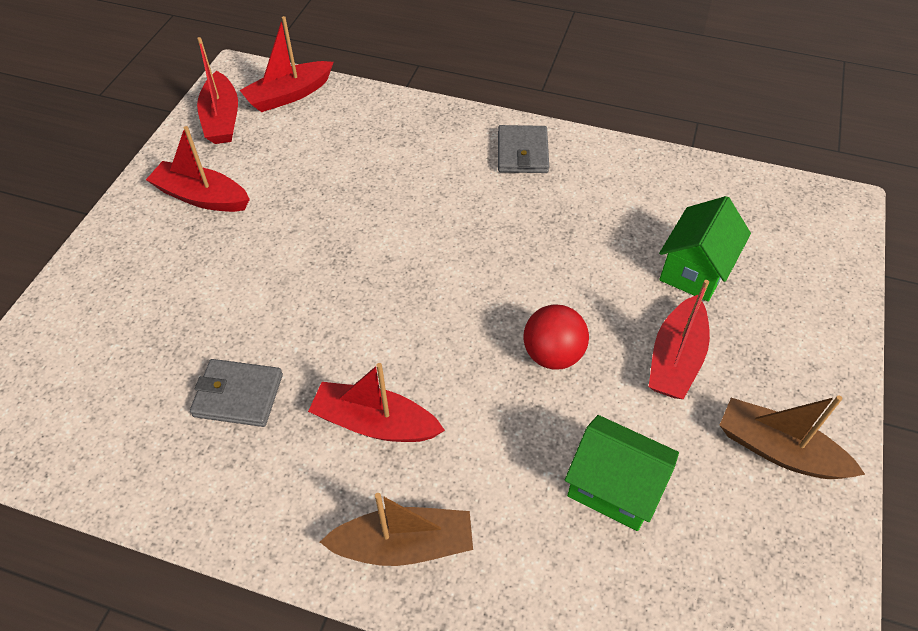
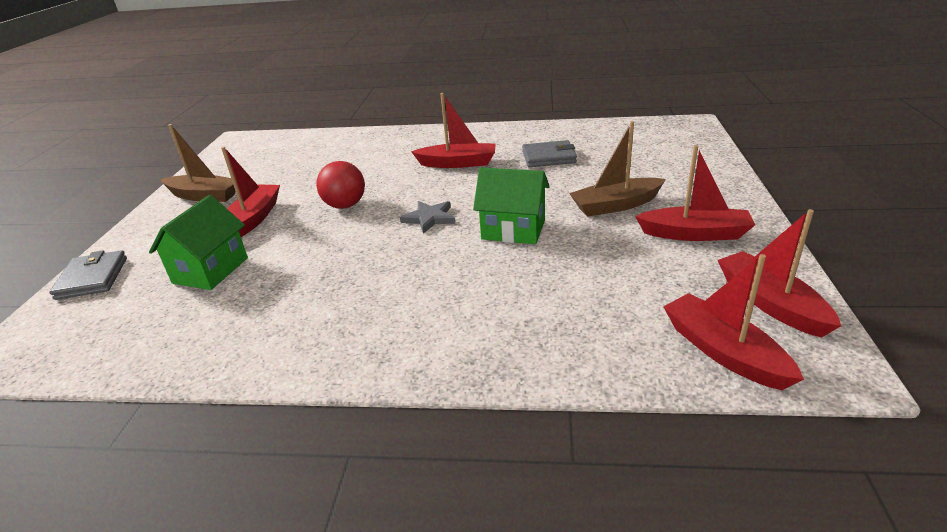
camera: 170 degrees right, 20 degrees down
(289, 95) = (723, 352): red boat -> red boat turned 75 degrees counterclockwise
(404, 545) = (425, 139): brown boat -> brown boat (615, 205)
(448, 294) = (429, 218): none -> grey star
(522, 152) = (375, 341): grey wallet -> grey wallet (92, 278)
(613, 487) = (312, 169): green house -> green house (513, 230)

